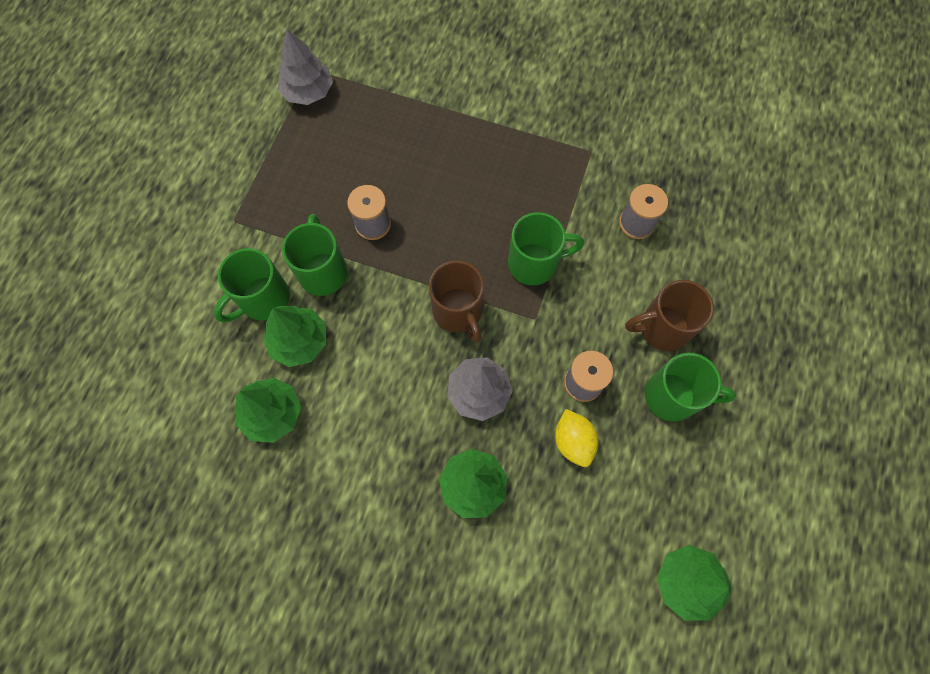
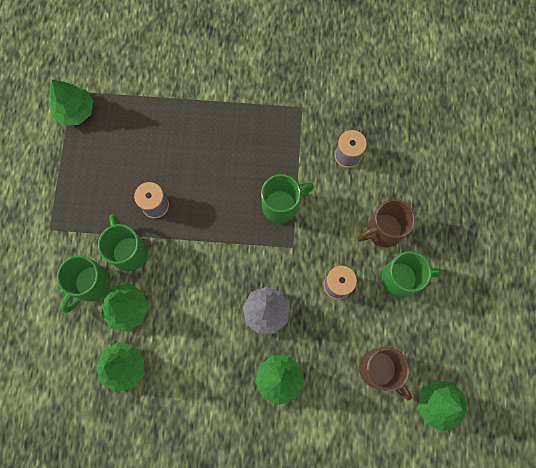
camera: 15 degrees left, 5 degrees up
(308, 92) = (75, 111): grey tree -> green tree
(458, 312) = (236, 256): brown mug -> brown mug (379, 370)
(573, 441) = (340, 329): yellow lemon -> none

